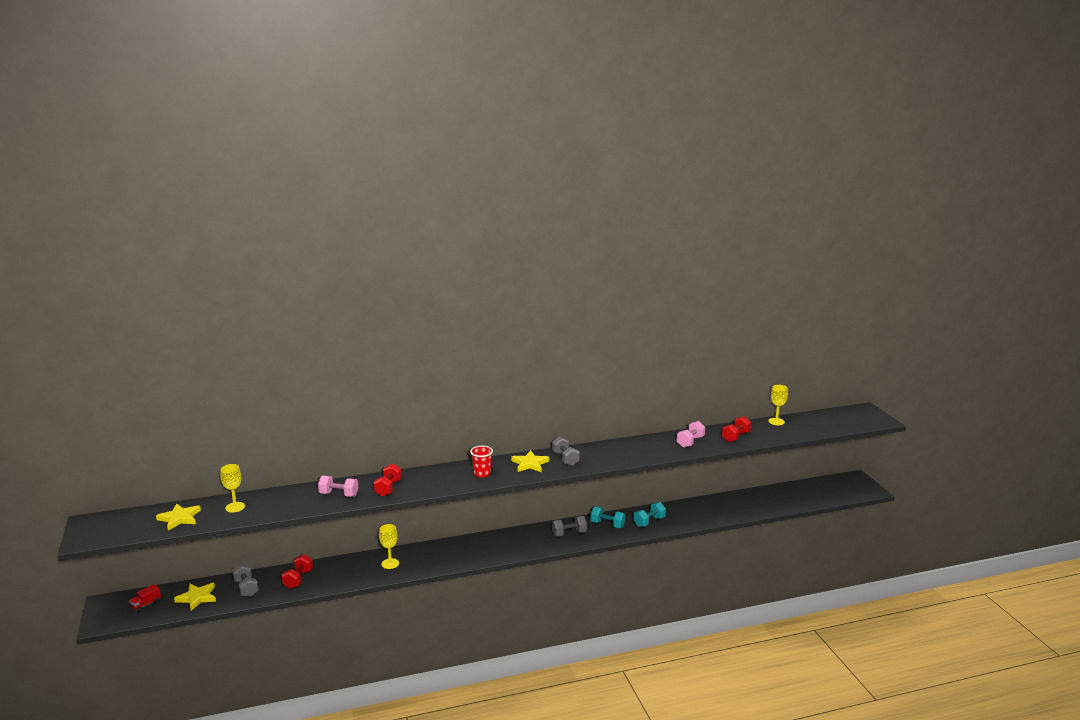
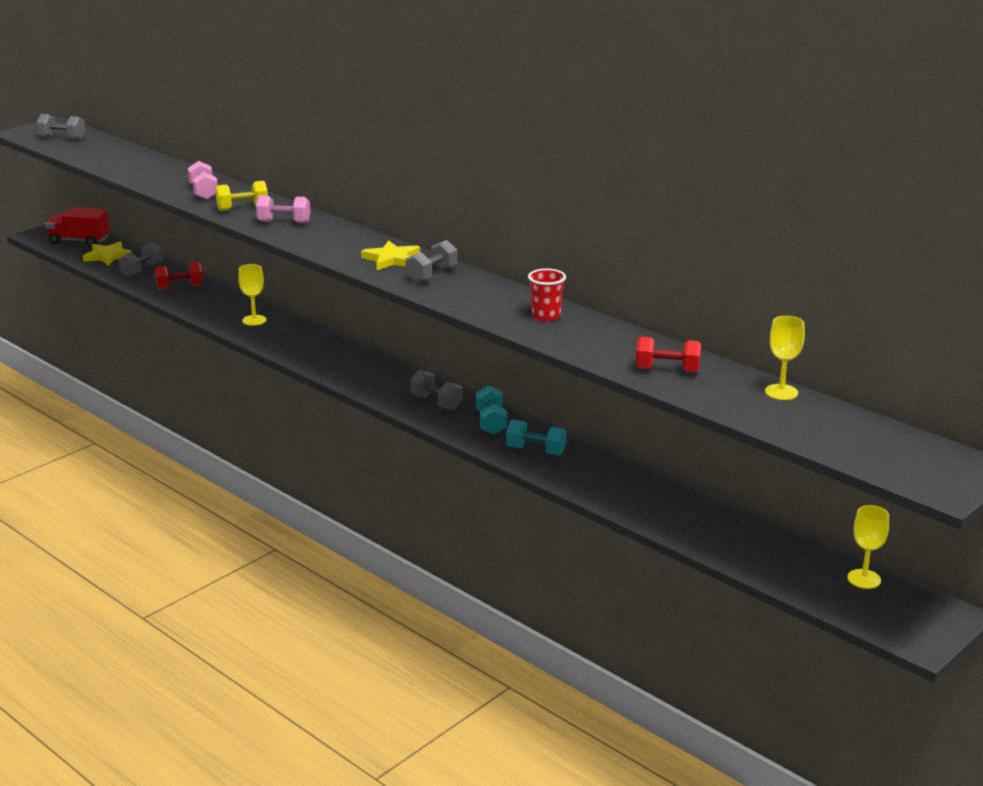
camera: 60 degrees right, 5 degrees up
(130, 525) = (62, 138): none -> grey dumbbell
(146, 604) = (79, 241): red truck -> red truck, size x1.84
(179, 518) = (90, 150): yellow star -> none
(235, 507) = (133, 162): yellow goblet -> yellow goblet (864, 579)
(388, 488) = (242, 208): red dumbbell -> yellow dumbbell
(482, 474) = (332, 241): red cup -> red cup (546, 316)
(690, 442) = (599, 341): pink dumbbell -> pink dumbbell (284, 222)

